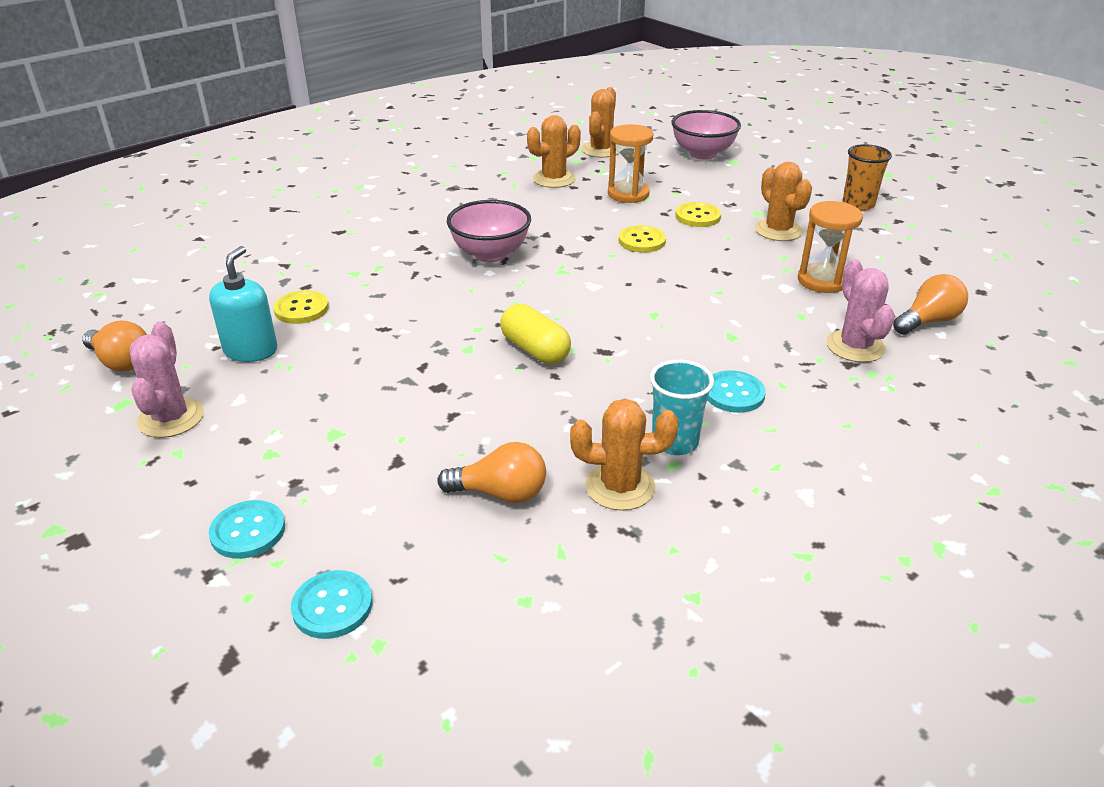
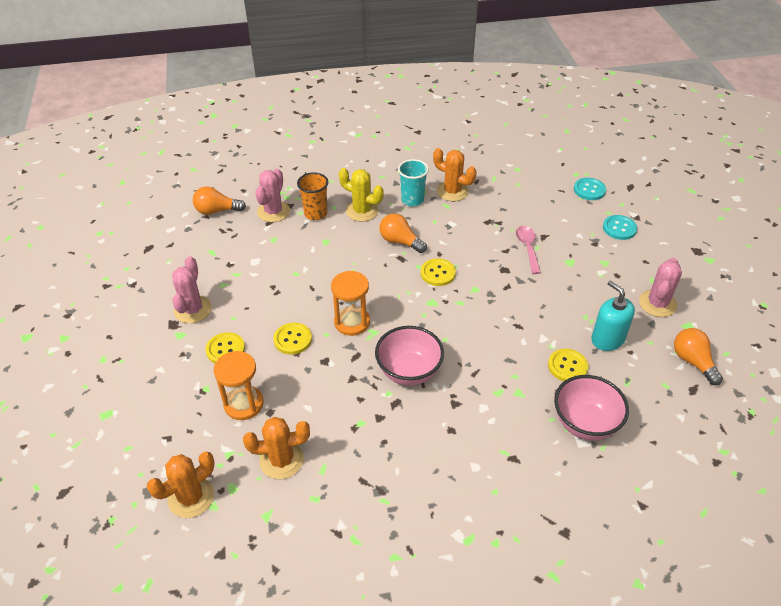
camera: 150 degrees left, 10 degrees up
(251, 350) = (607, 339): turquoise soap dispenser -> turquoise soap dispenser turned 105 degrees clockwise
(417, 431) = (527, 248): none -> pink spoon
(500, 493) = (504, 206): orange light bulb -> orange light bulb (400, 241)
(535, 350) = (438, 273): yellow capsule -> yellow button
(702, 154) = (113, 441): pink bowl -> pink bowl (585, 423)
(734, 393) = (362, 211): turquoise button -> yellow cactus
(778, 230) = (193, 310): orange cactus -> pink cactus
(822, 281) = (228, 257): orange hourglass -> orange hourglass (352, 322)
(858, 204) = (103, 312): orange cup -> orange cup (315, 213)

